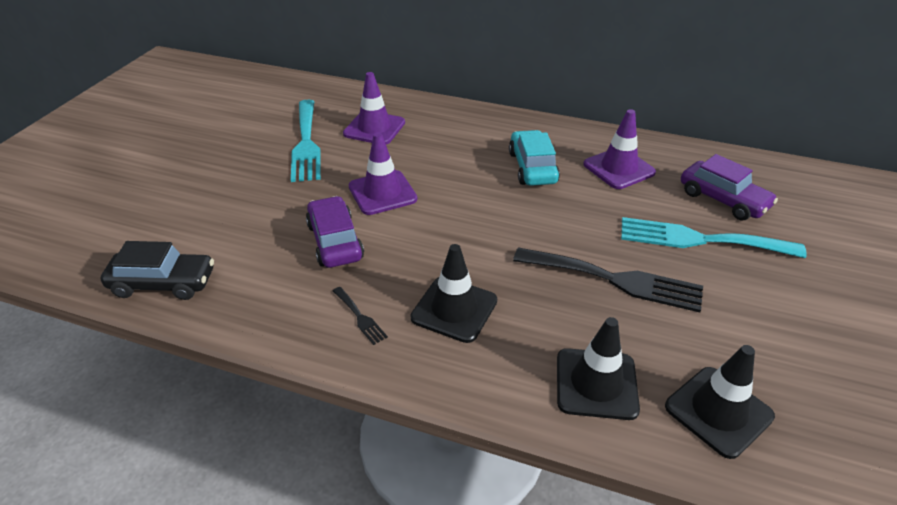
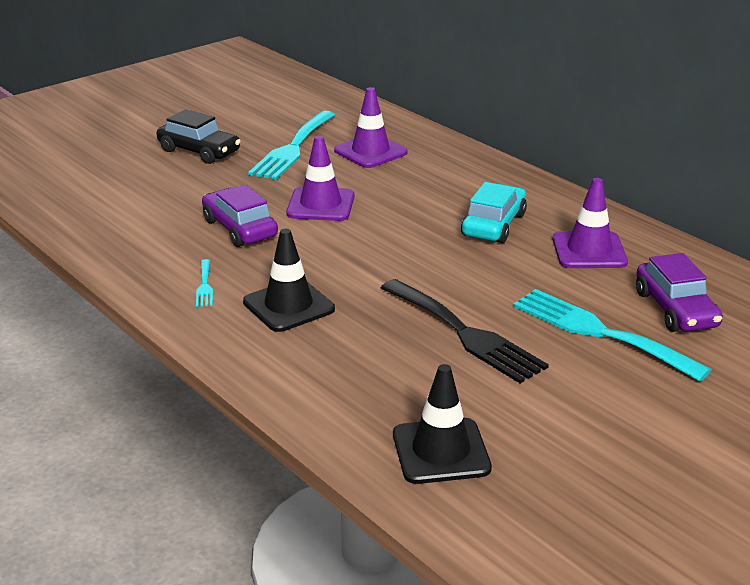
camera: 30 degrees right, 10 degrees down
(163, 283) = (78, 216): black car -> black car (199, 151)
(335, 241) = (240, 228): purple car -> purple car turned 45 degrees counterclockwise
(360, 317) = (204, 286): black fork -> turquoise fork
(596, 384) = (352, 394): black traffic cone -> none

